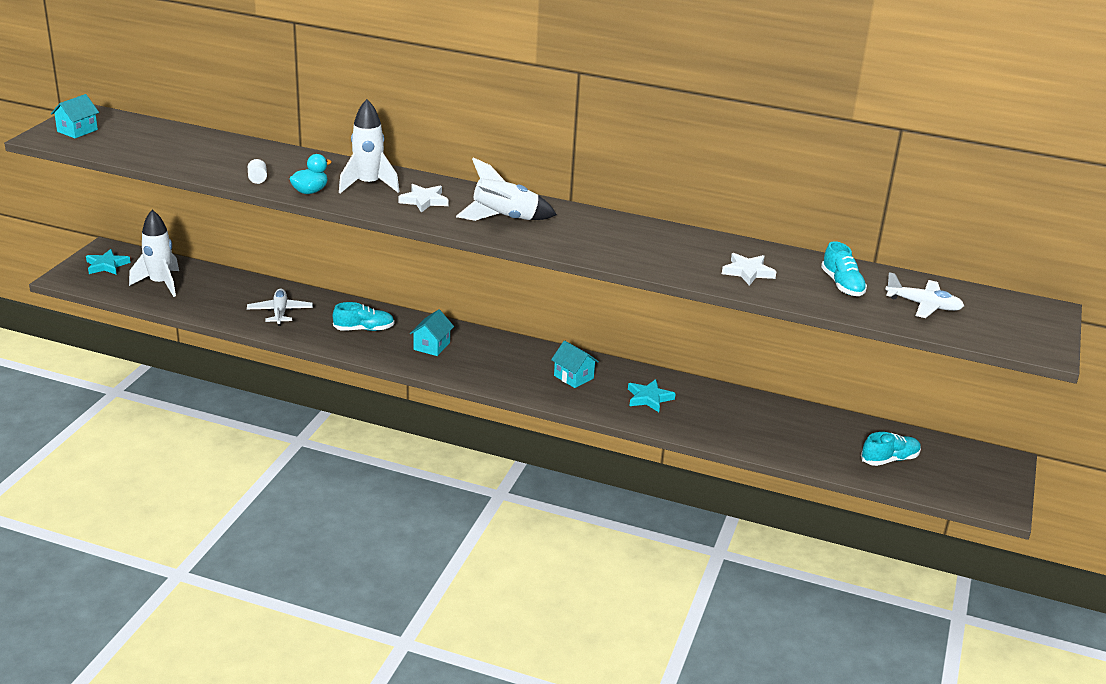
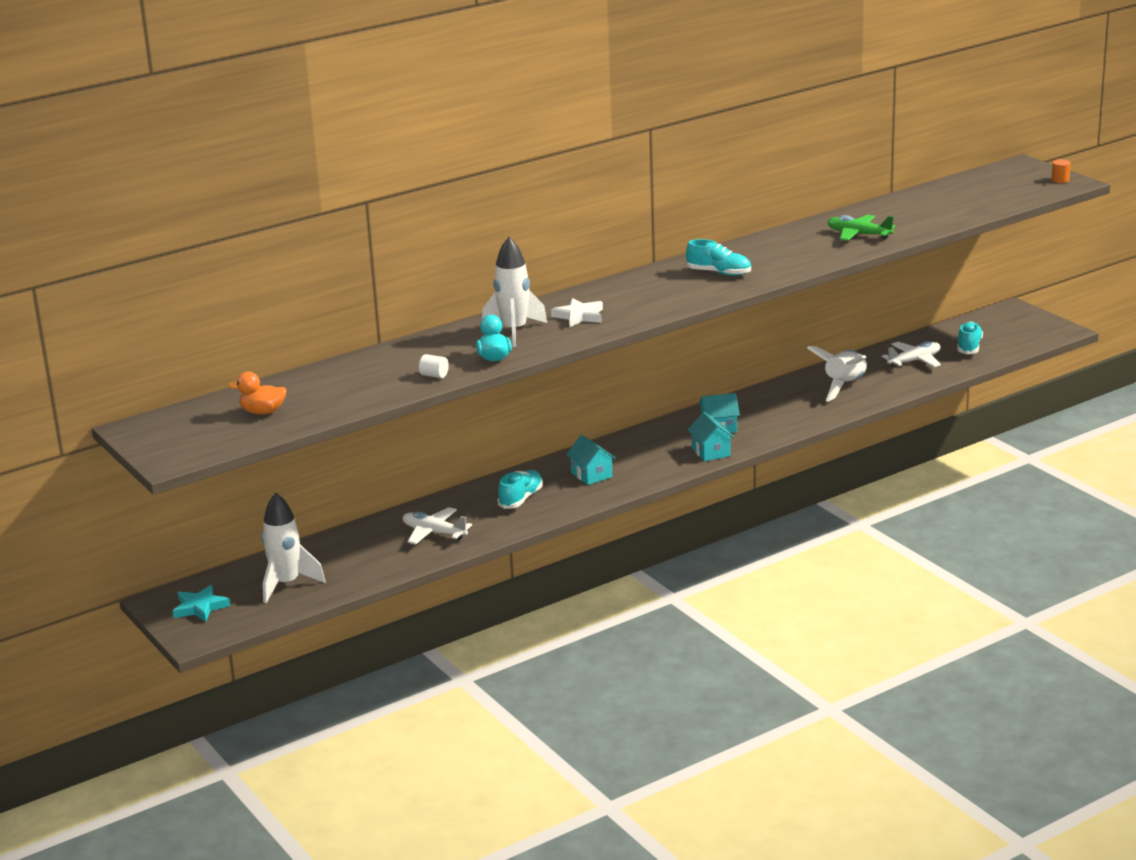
camera: 50 degrees left, 5 degrees down
(77, 130) = (178, 440): turquoise house -> turquoise house (711, 452)
(144, 142) = (262, 412): none -> orange duck
(504, 219) = (658, 294): white rocket -> white rocket (844, 386)
(649, 398) = (787, 407): turquoise star -> none
(748, 272) = (859, 235): white star -> green plane
(842, 285) = (915, 211): turquoise shoe -> turquoise shoe (719, 273)
(923, 305) = (973, 197): white plane -> white plane (914, 361)
(1042, 341) = (1060, 180): none -> orange cylinder

